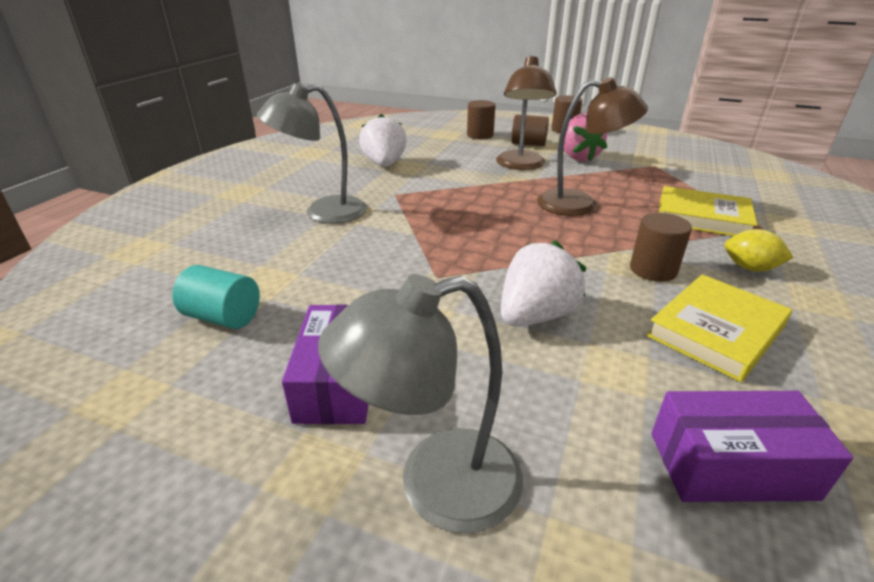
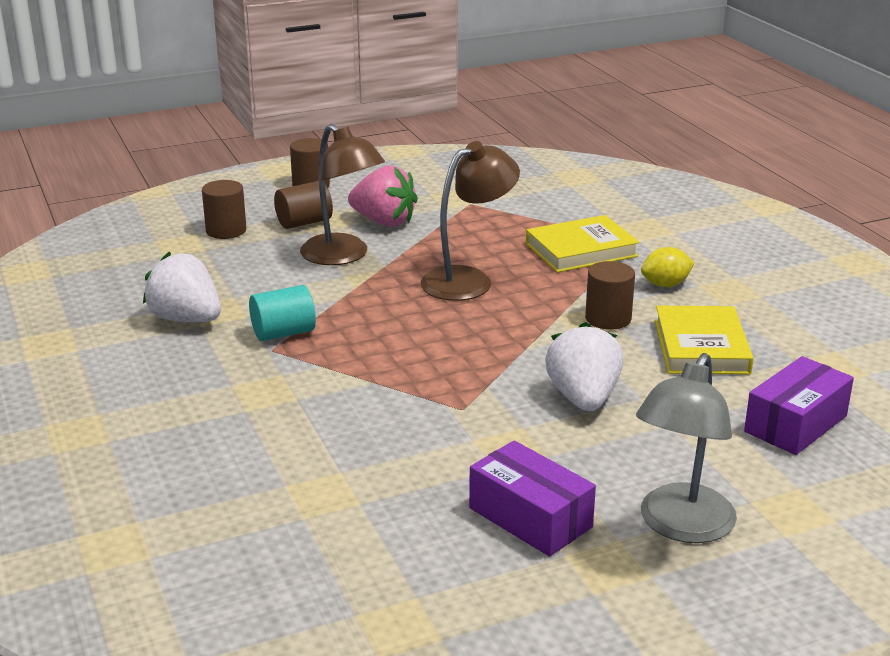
camera: 45 degrees left, 5 degrees down
(223, 317) = (352, 538): turquoise cylinder -> turquoise cylinder (283, 333)
(323, 212) = (236, 406): grey lamp -> none

